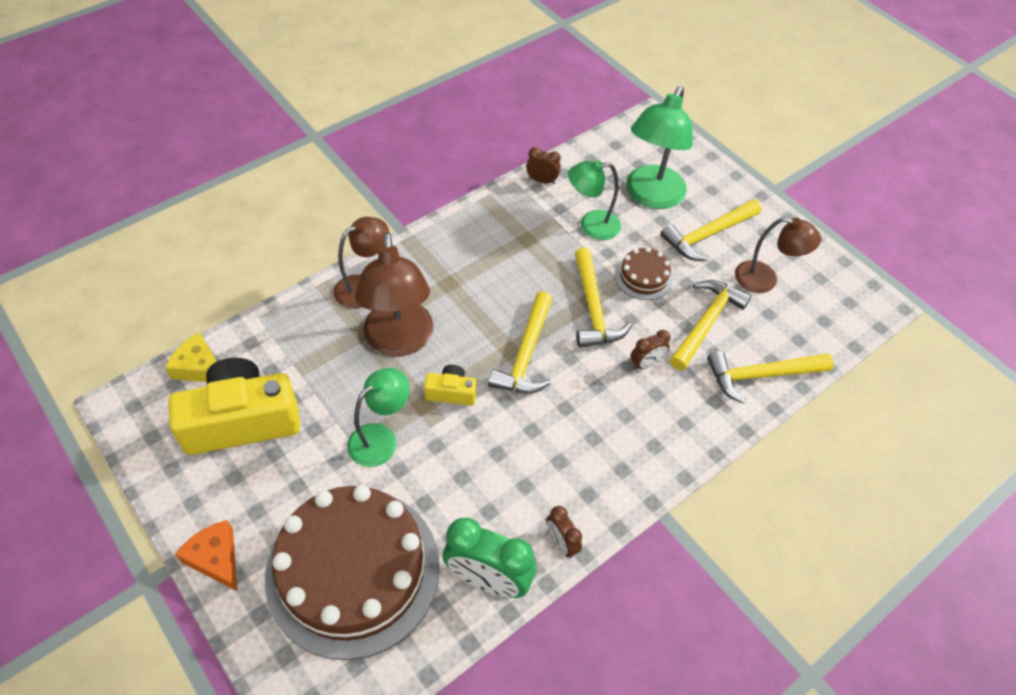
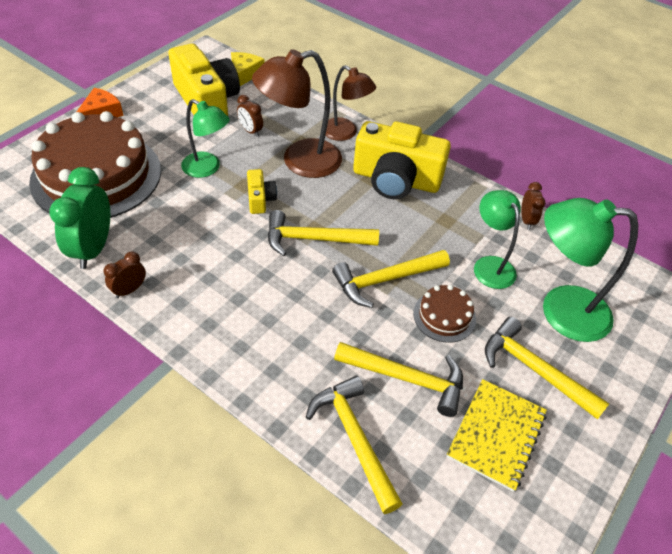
camera: 75 degrees right, 5 degrees down
(456, 262) = (396, 179): none -> yellow camera
(646, 364) = (334, 330): brown clock -> brown clock (250, 131)
(765, 280) = (496, 435): brown lamp -> yellow notebook

